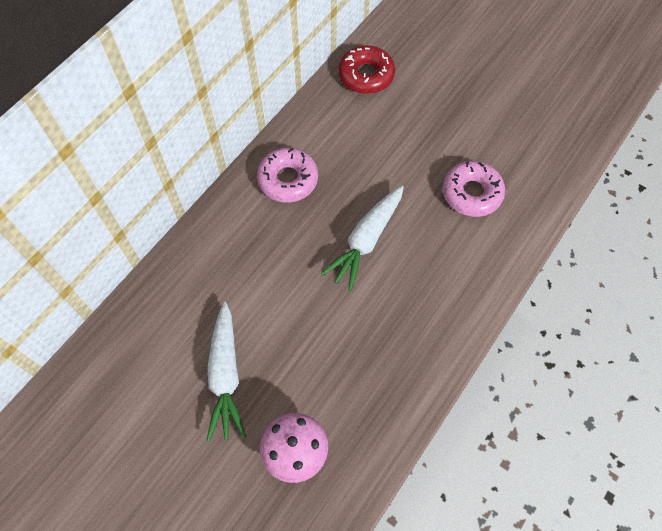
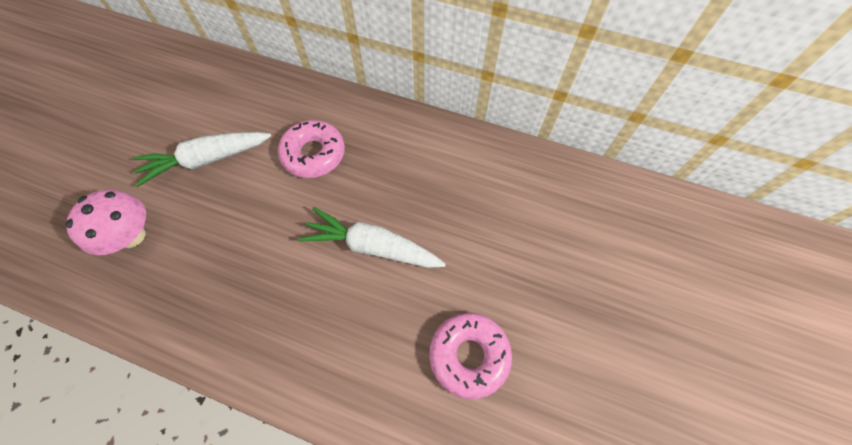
camera: 75 degrees right, 0 degrees up
(288, 180) = (426, 156): pink donut -> pink donut (314, 154)
(366, 75) = (592, 197): red donut -> none

